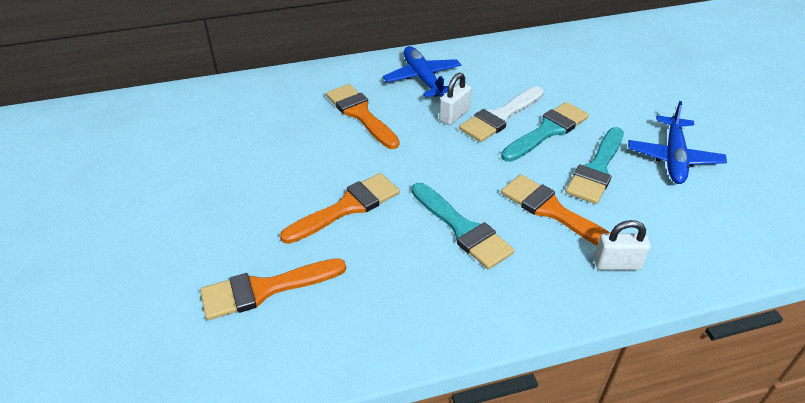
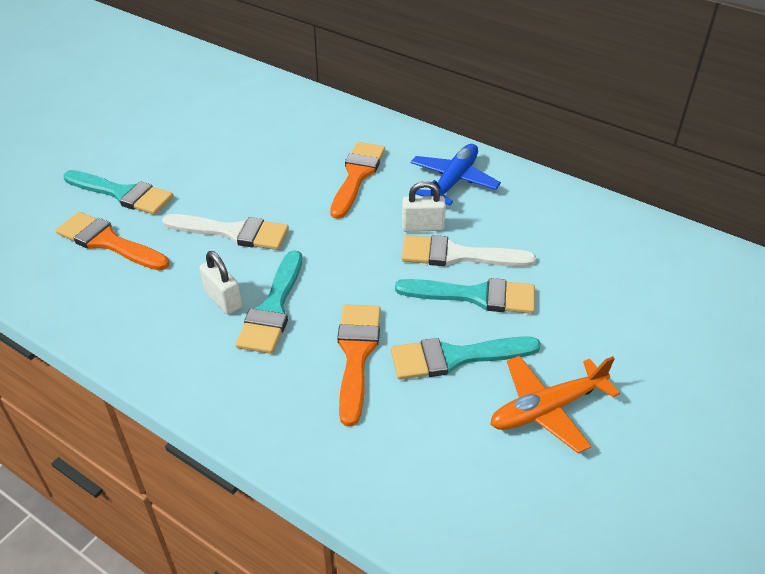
camera: 50 degrees right, 0 degrees up
(207, 249) = (123, 194): none -> turquoise brush
(347, 207) = (233, 232): orange brush -> white brush
(617, 264) = (327, 432): white padlock -> white padlock (223, 300)
(673, 157) = (547, 409): blue plane -> orange plane

